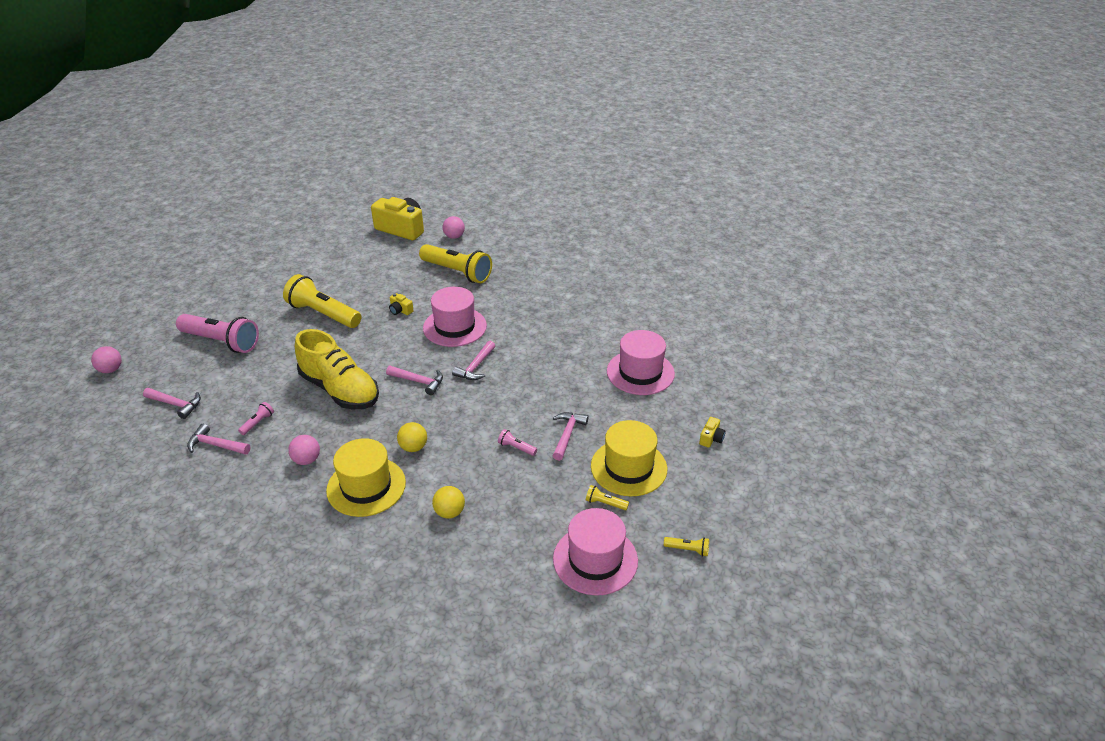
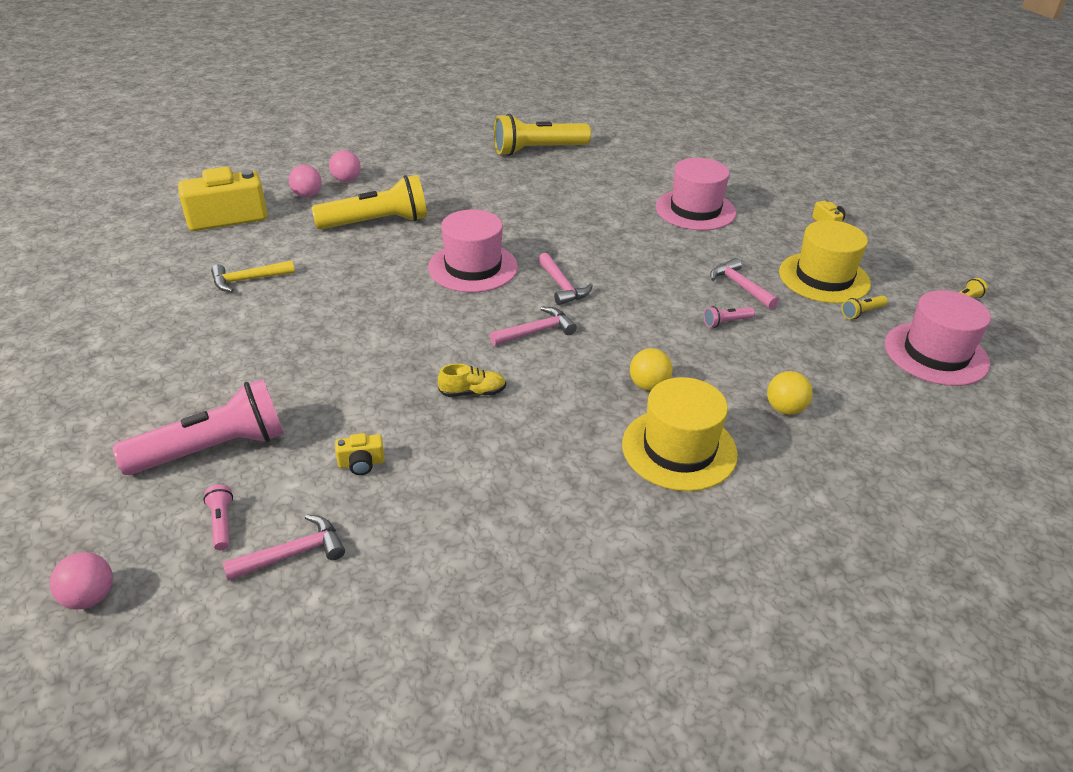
camera: 50 degrees left, 0 degrees up
(216, 445) = (442, 548): pink hammer -> none
(258, 423) = (446, 488): pink flashlight -> pink flashlight (222, 523)
(307, 460) = (575, 476): pink ball -> pink ball (346, 180)
(323, 314) = (298, 340): yellow flashlight -> yellow flashlight (538, 150)
(340, 390) = (472, 392): yellow shoe -> yellow shoe, size x0.41
(354, 270) = (248, 280): none -> yellow hammer
(400, 310) = (385, 286): yellow camera -> yellow camera (361, 463)

